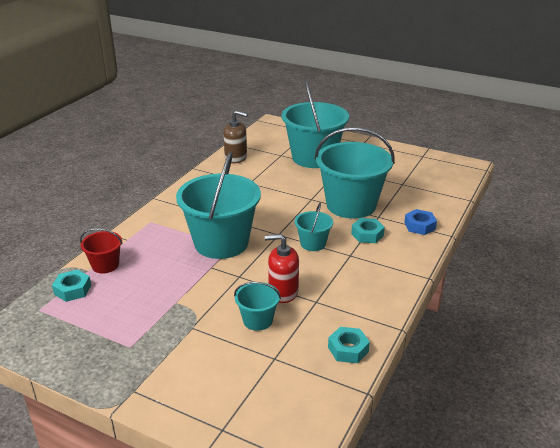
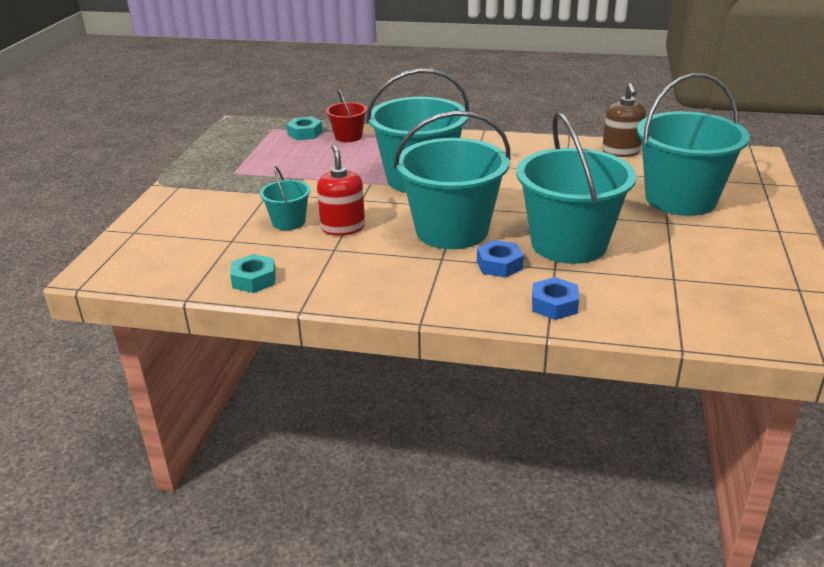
camera: 75 degrees right, 0 degrees up
(313, 243) = (452, 230): turquoise bucket -> turquoise bucket, size x2.13
(367, 234) = (499, 265): turquoise nut -> blue nut

